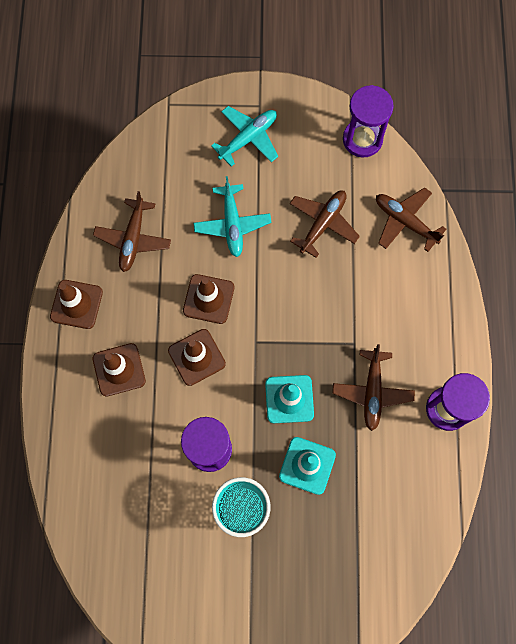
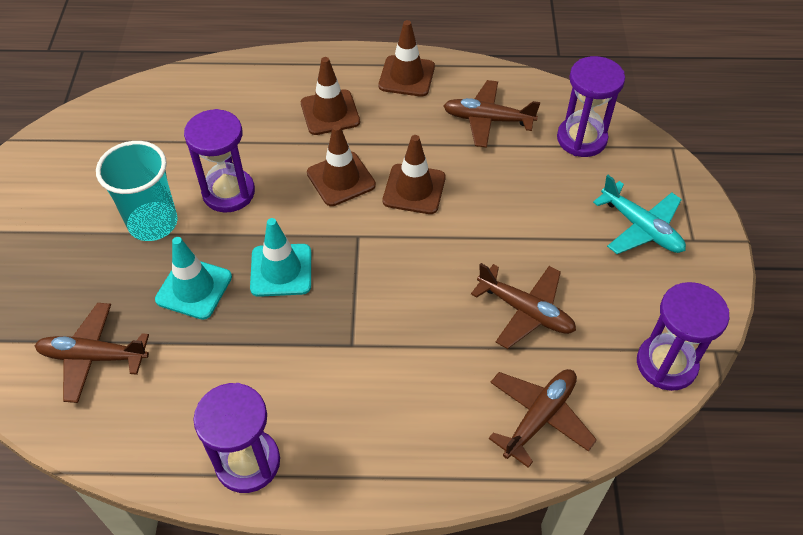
camera: 90 degrees right, 20 degrees down
(157, 168) = (581, 139): none -> purple hourglass
(232, 224) = (515, 211): turquoise plane -> none
(372, 391) = (282, 364): brown plane -> brown plane (93, 356)

